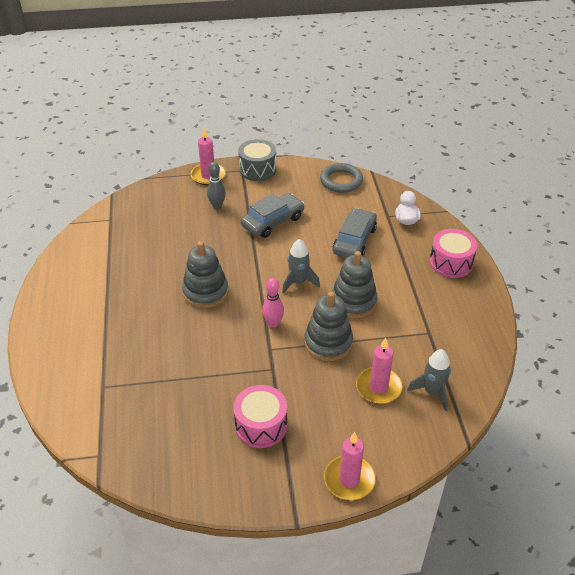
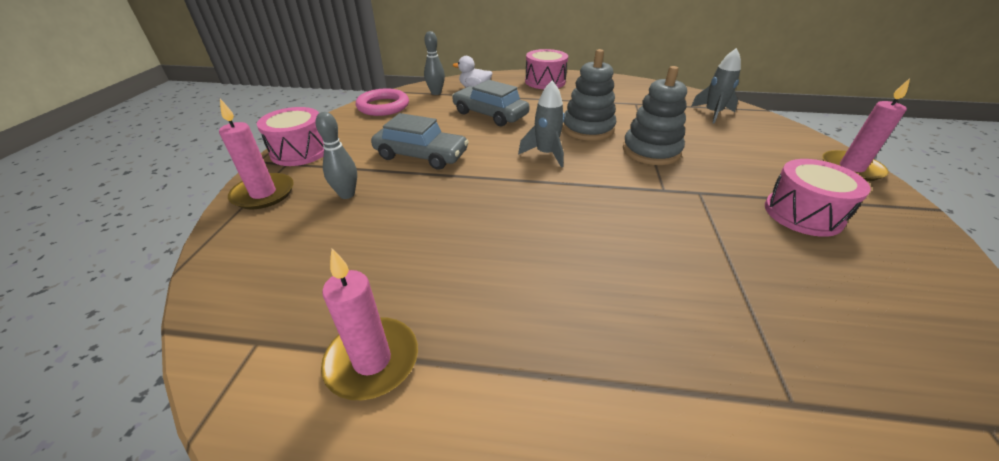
camera: 75 degrees left, 5 degrees down
(205, 292) = (542, 230): grey stacking toy -> none
(257, 169) = (300, 151): grey drum -> pink drum
(273, 221) = (421, 155): grey car -> grey car turned 135 degrees clockwise
(273, 323) = (617, 181): pink bowling pin -> none
(341, 181) = (383, 106): grey ring -> pink ring
(378, 387) = (713, 135): pink candle -> pink candle (372, 360)
(383, 200) = (436, 93): none -> grey bowling pin

